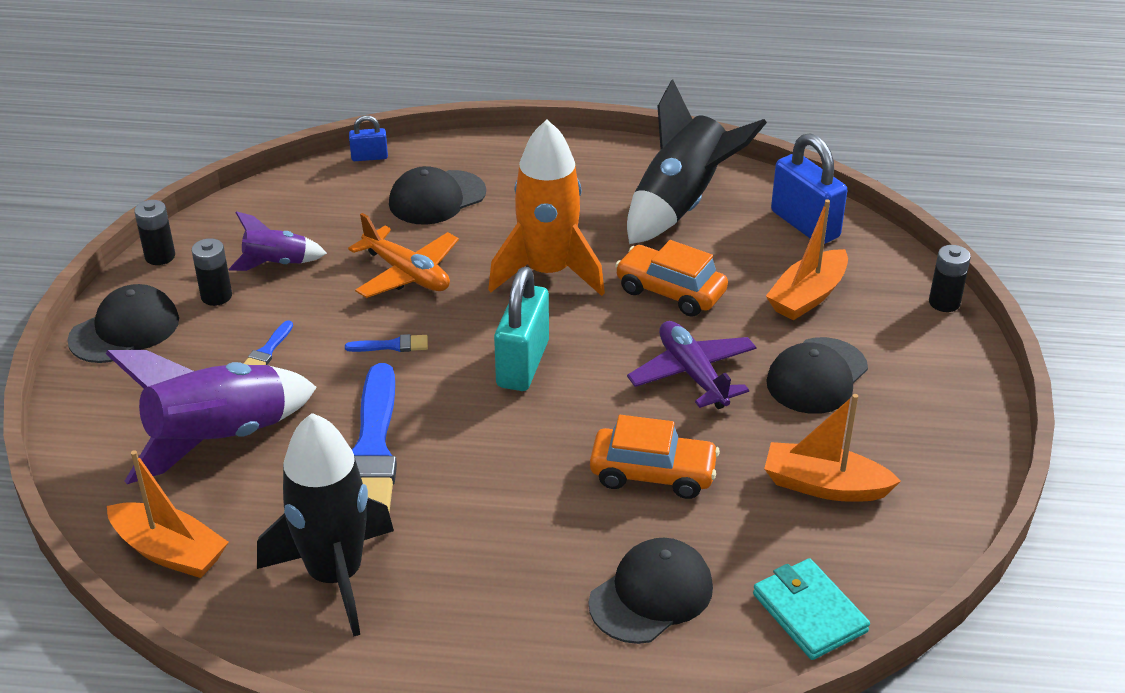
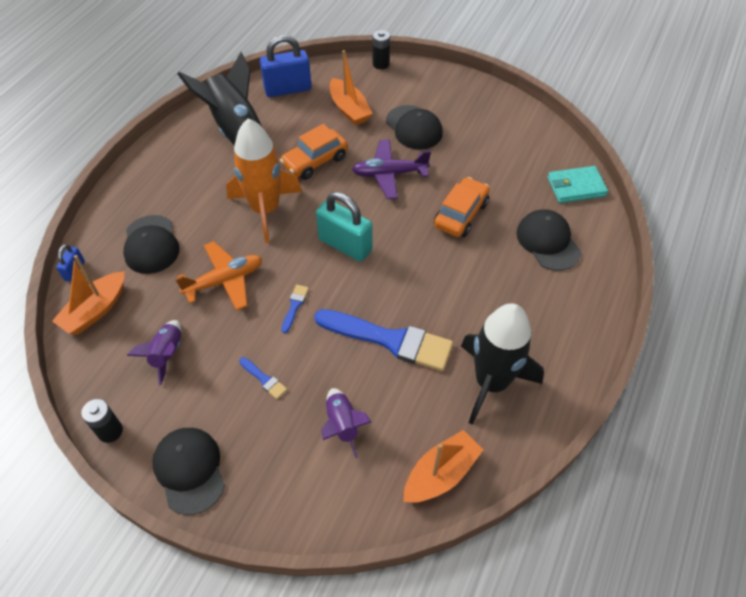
camera: 70 degrees left, 15 degrees up
(216, 296) = (183, 400): black battery -> none
(219, 439) = (342, 425): purple rocket -> purple rocket, size x0.52
(824, 485) = (494, 152): orange boat -> orange boat (95, 310)

